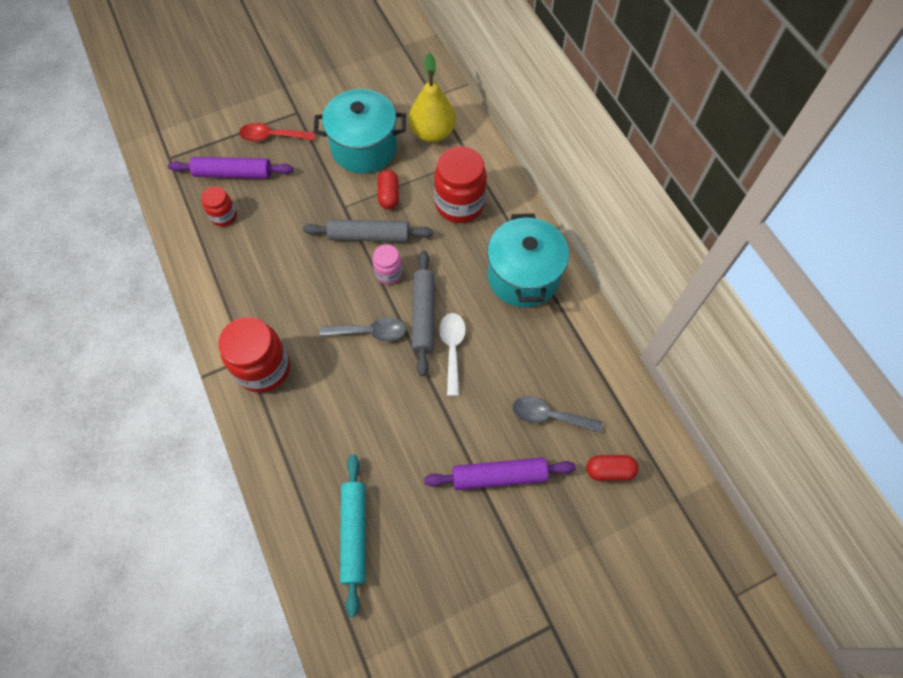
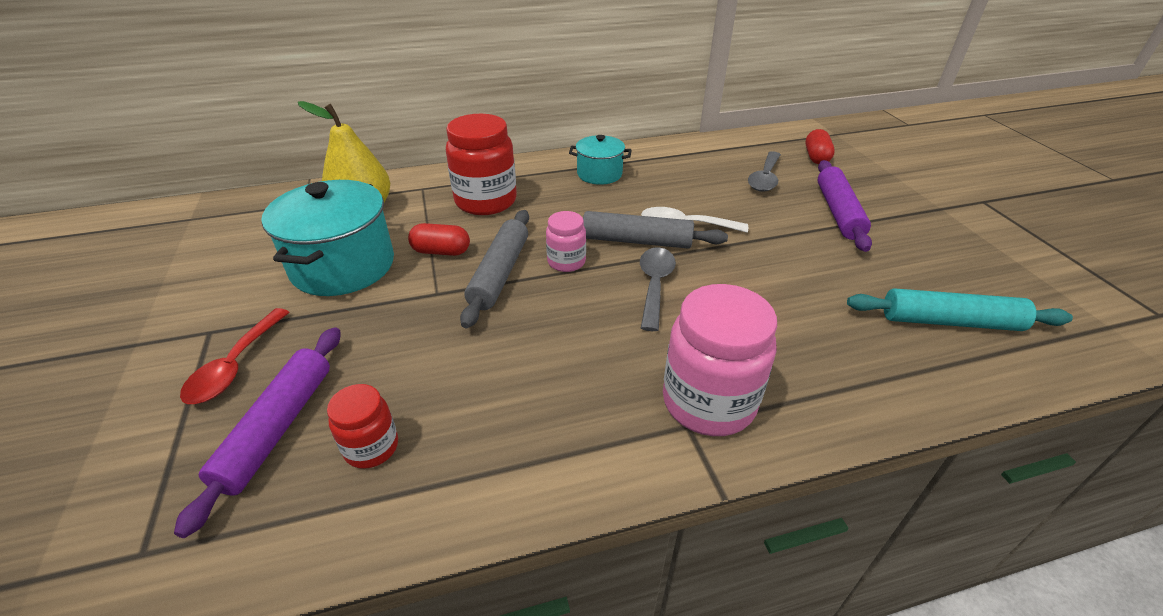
camera: 80 degrees left, 25 degrees down
(264, 368) = (708, 402): red jar -> pink jar
(523, 276) = (599, 174): turquoise pot -> turquoise pot, size x0.56

